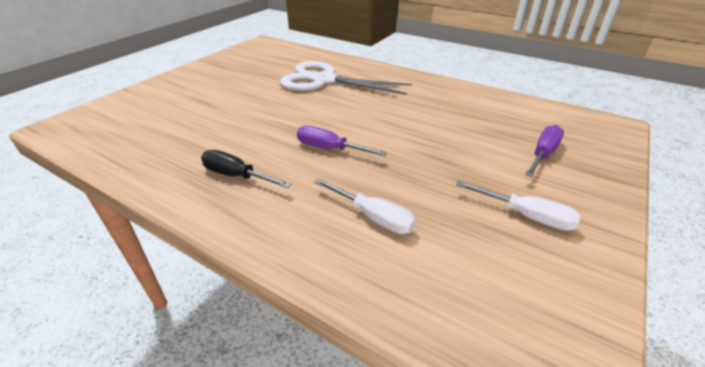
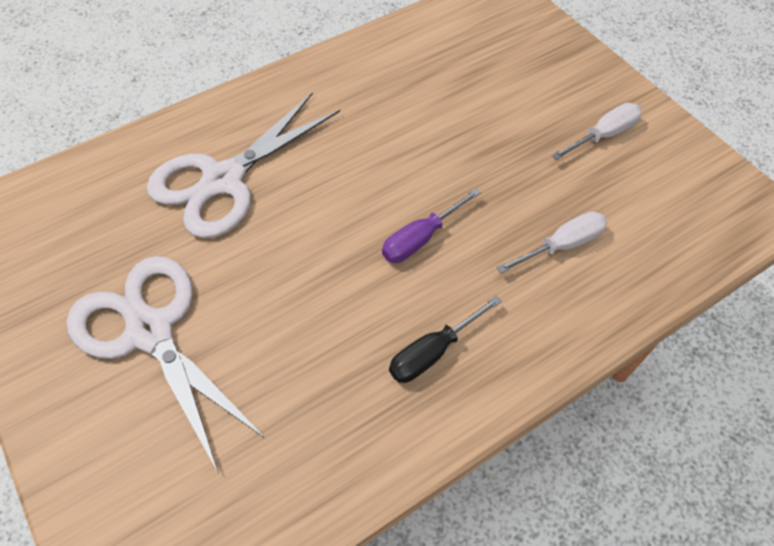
camera: 65 degrees left, 20 degrees up
(217, 89) = (150, 331): none -> white scissors
(542, 154) = (522, 69): purple screwdriver -> none

